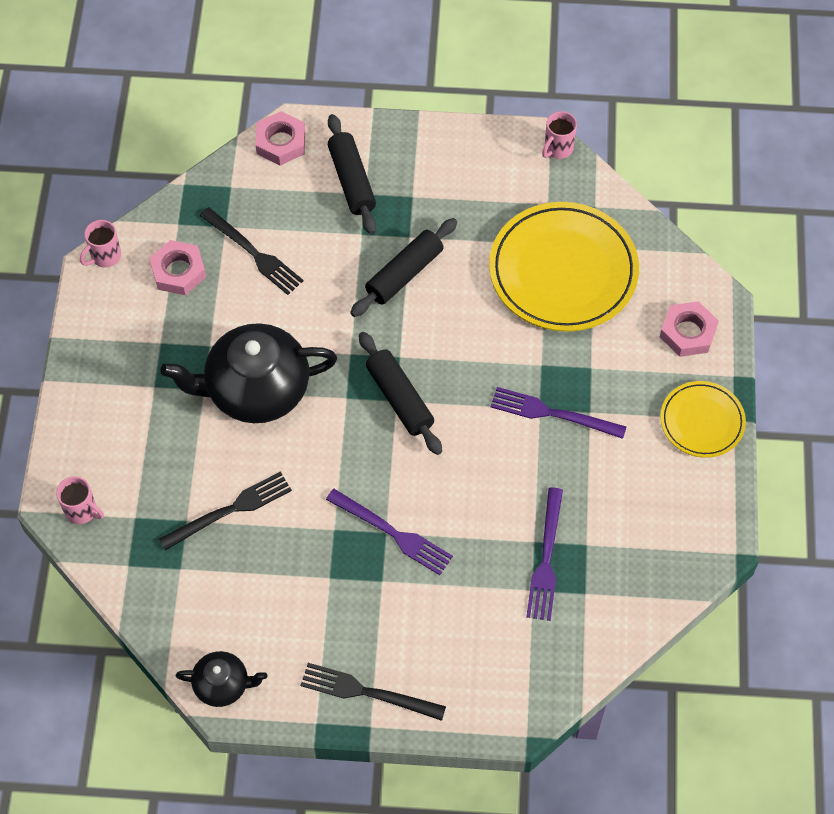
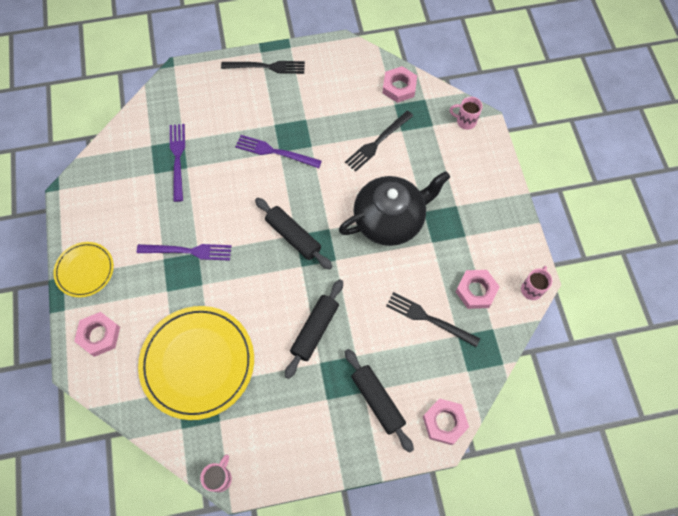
camera: 165 degrees right, 5 degrees up
(160, 597) = (399, 87): none -> pink nut
(222, 684) = (347, 53): black teapot -> none

